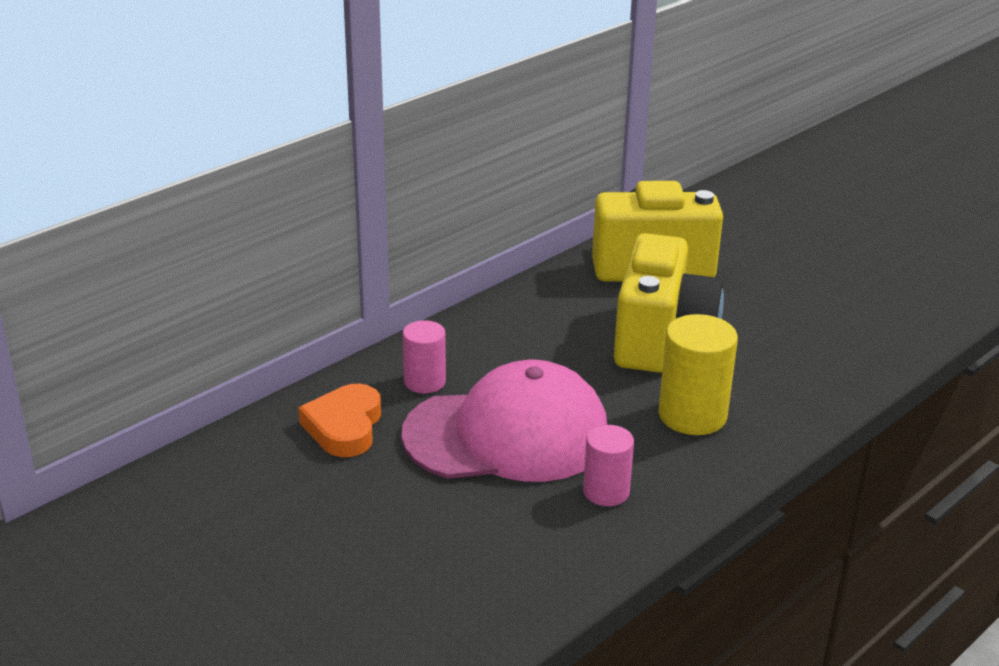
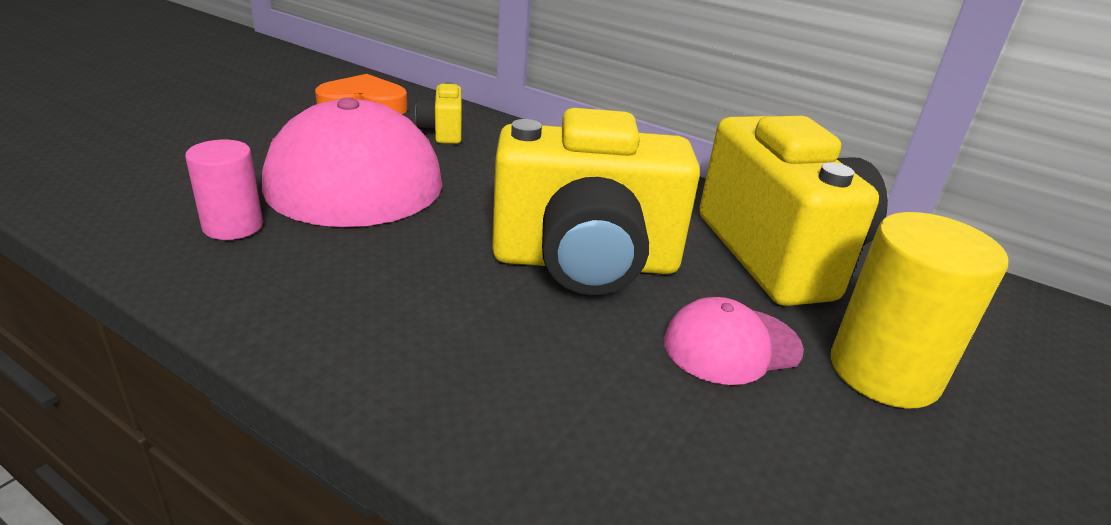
camera: 75 degrees right, 0 degrees up
(424, 382) = (442, 132): pink cylinder -> yellow camera
(692, 415) = (399, 287): yellow cylinder -> yellow cylinder (884, 372)
(749, 306) = (731, 345): none -> pink cap

